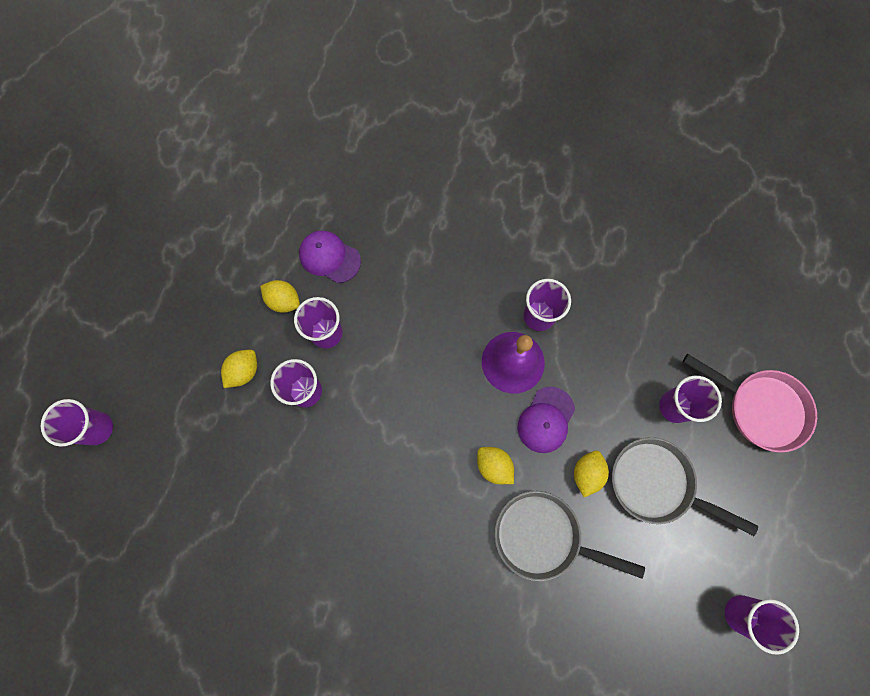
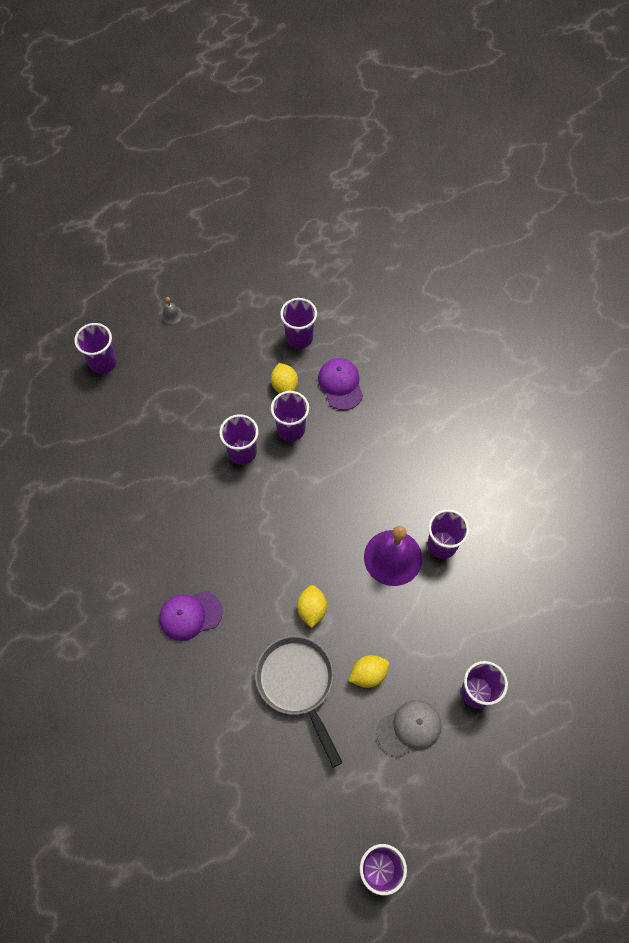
camera: 45 degrees right, 10 degrees down
(117, 328) = (171, 315): none -> grey bell
(244, 371) = (217, 406): yellow lemon -> none
(254, 248) = (299, 338): none -> purple cup
(546, 420) = (376, 614): purple cap -> purple cap (190, 615)
(656, 484) = (409, 728): grey pan -> grey cap
(760, 408) = (539, 754): pink pan -> none

